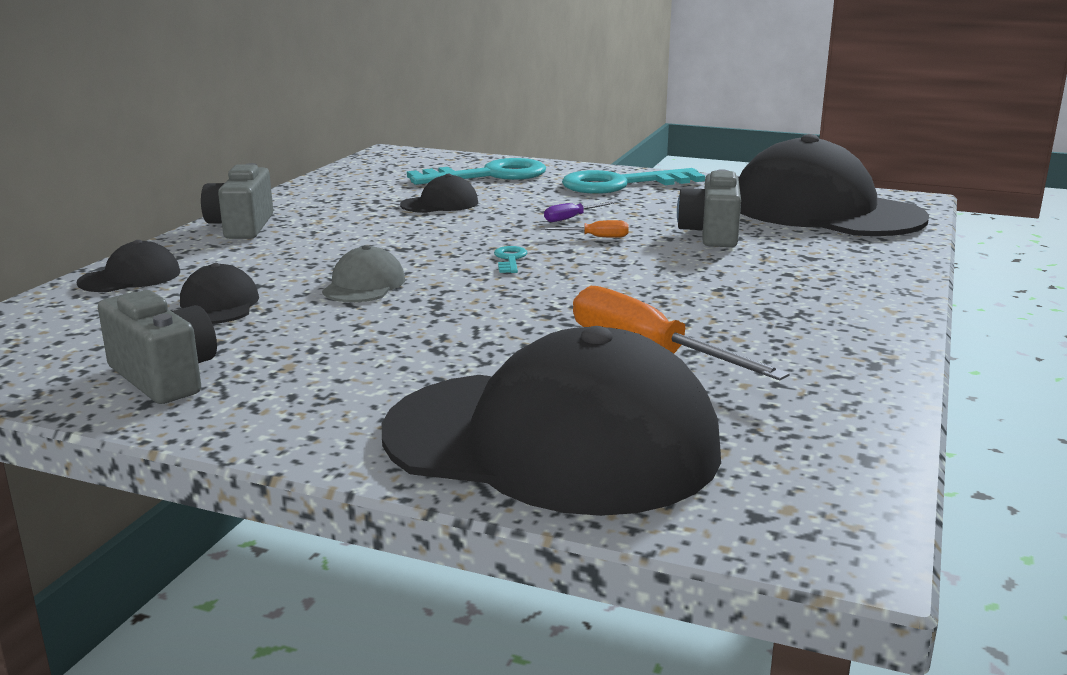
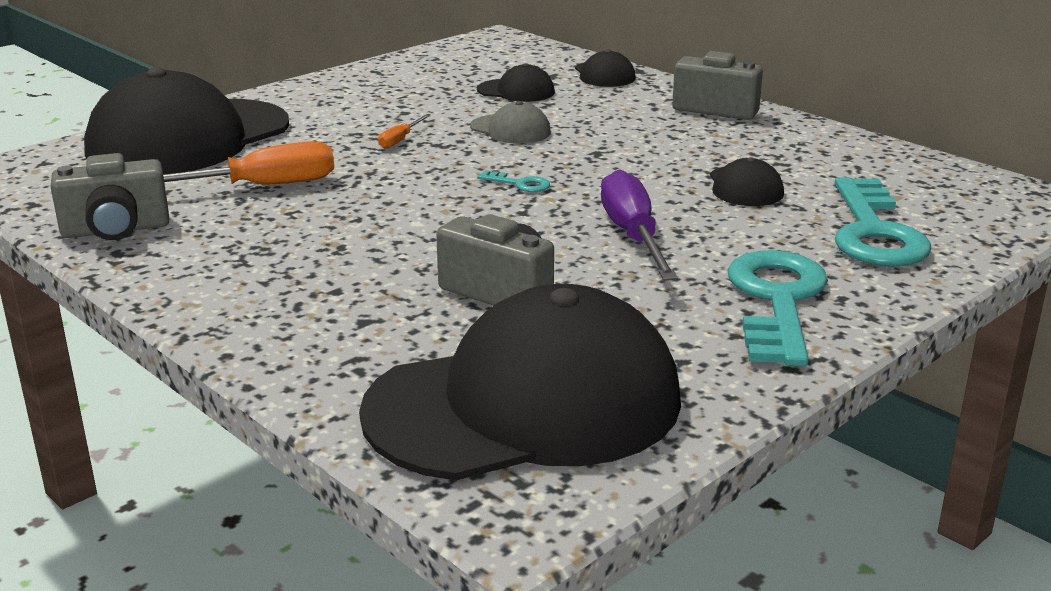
camera: 115 degrees right, 5 degrees up
(164, 377) = (405, 75): grey camera -> grey camera (116, 230)
(571, 218) = (633, 236): purple screwdriver -> purple screwdriver, size x2.16
(595, 237) = (551, 232): orange screwdriver -> orange screwdriver (399, 140)

